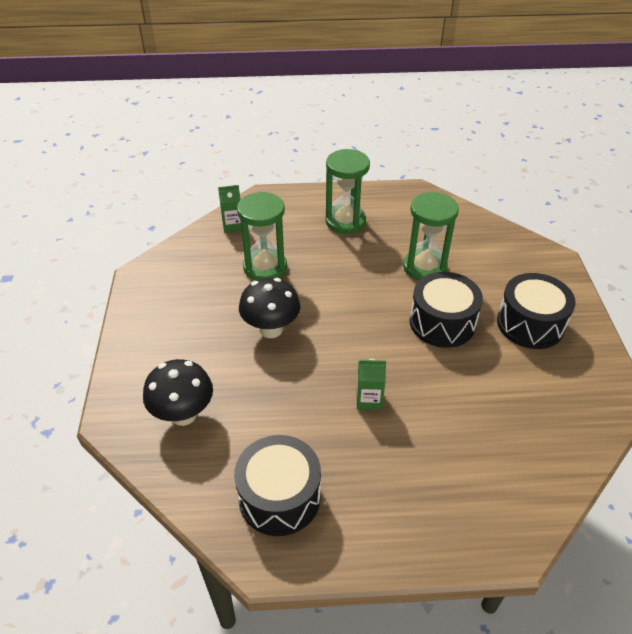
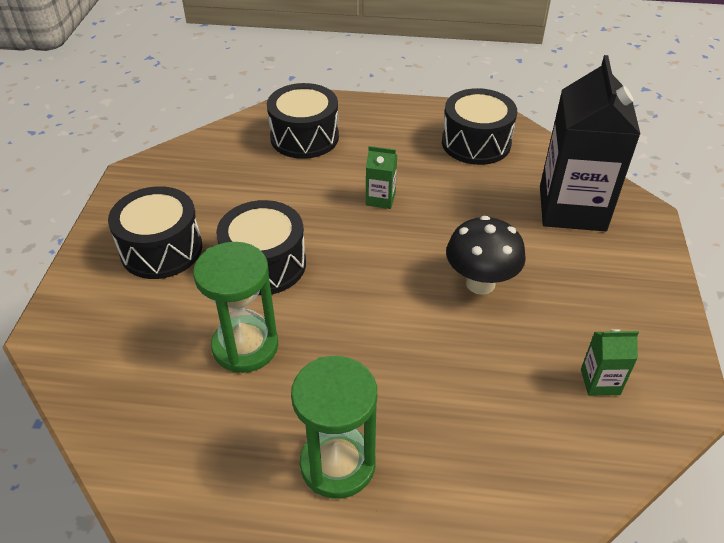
camera: 170 degrees left, 0 degrees up
(183, 414) = (572, 208): black mushroom -> black carton
(233, 225) = (549, 487): green carton -> green carton (600, 382)
(265, 267) = (488, 381): green hourglass -> none
(479, 475) = (304, 137): none -> black drum

